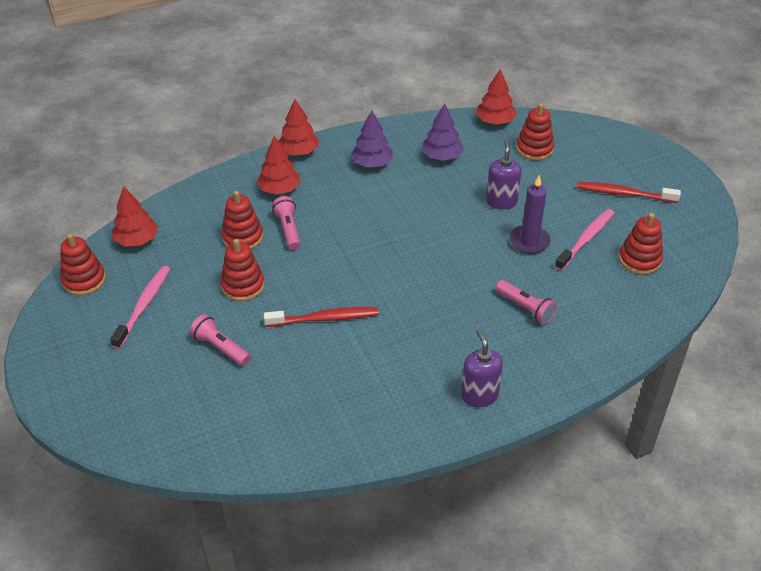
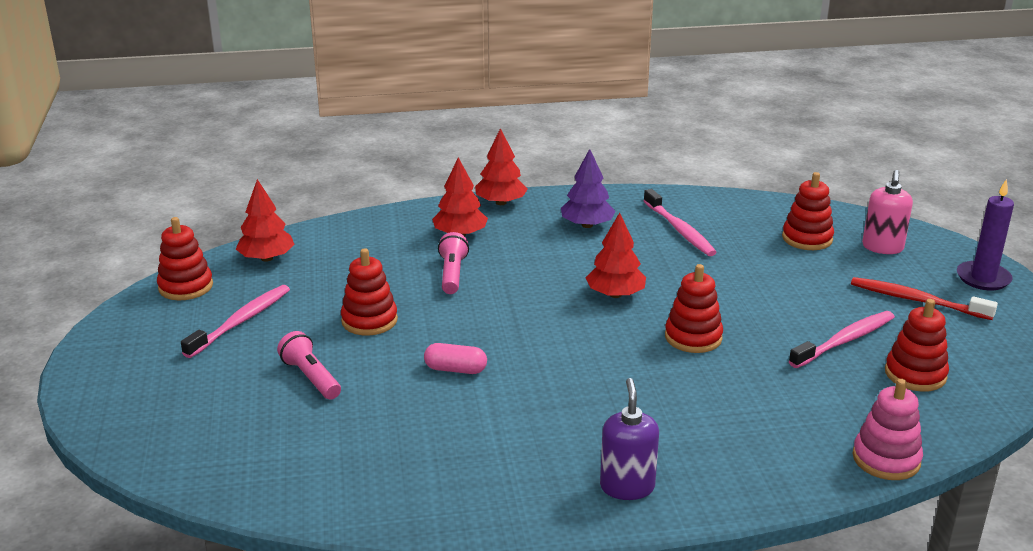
camera: 15 degrees right, 15 degrees down
(242, 237) = (392, 273): red stacking toy -> red stacking toy (693, 337)
(324, 319) = (455, 369): red toothbrush -> pink capsule
(441, 156) = (679, 230): purple tree -> pink toothbrush
(495, 121) = (764, 205): red tree -> red tree (615, 294)
(501, 202) = (741, 285): purple soap dispenser -> none
(525, 308) = (730, 401): pink flashlight -> none
(529, 241) = (763, 331): purple candle -> purple candle (983, 278)
(588, 148) = (882, 247): none -> pink soap dispenser
(639, 336) = (886, 459): none -> pink stacking toy

